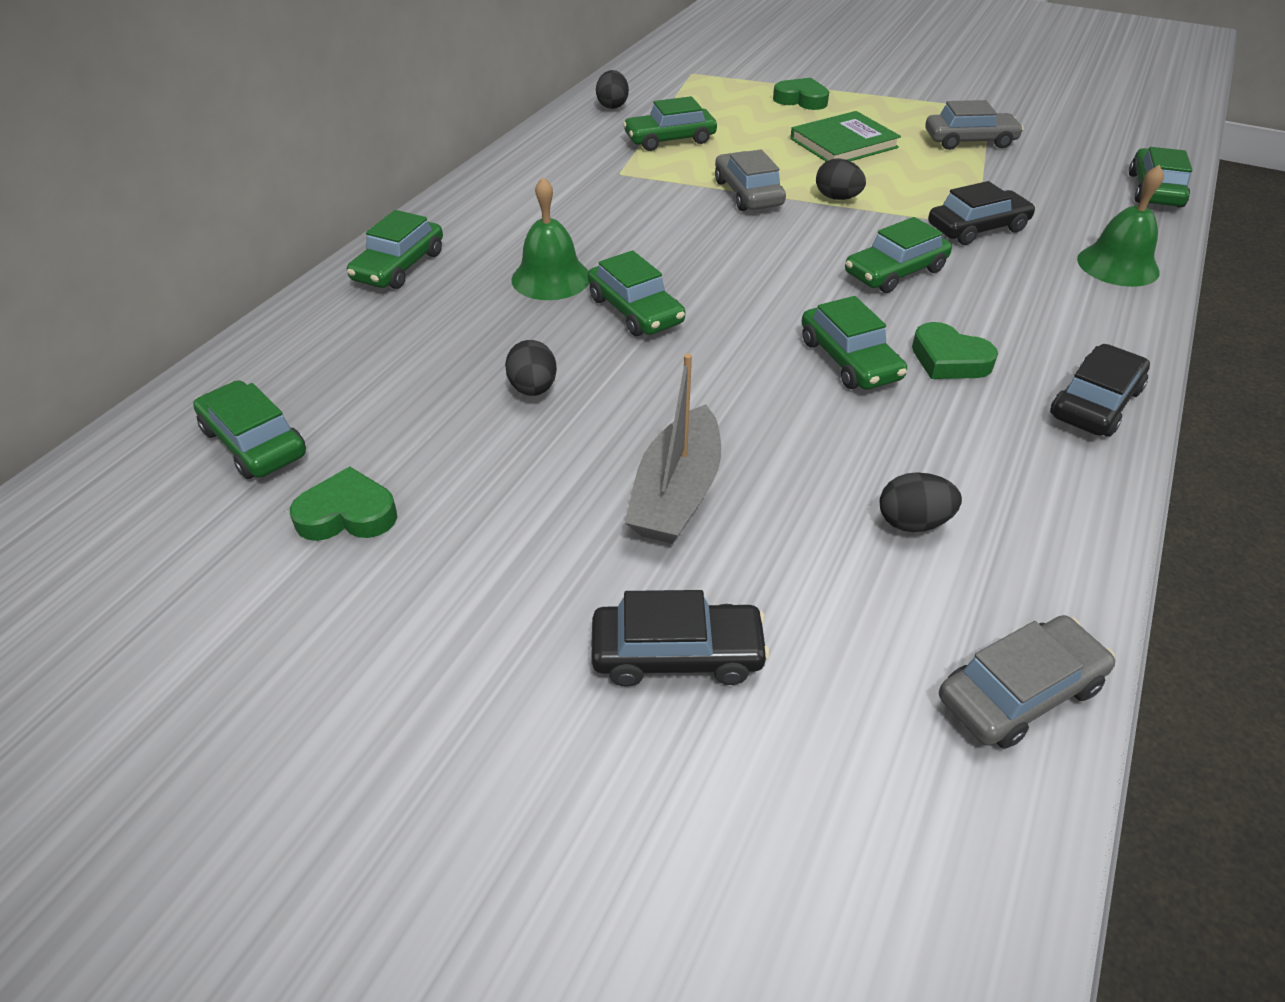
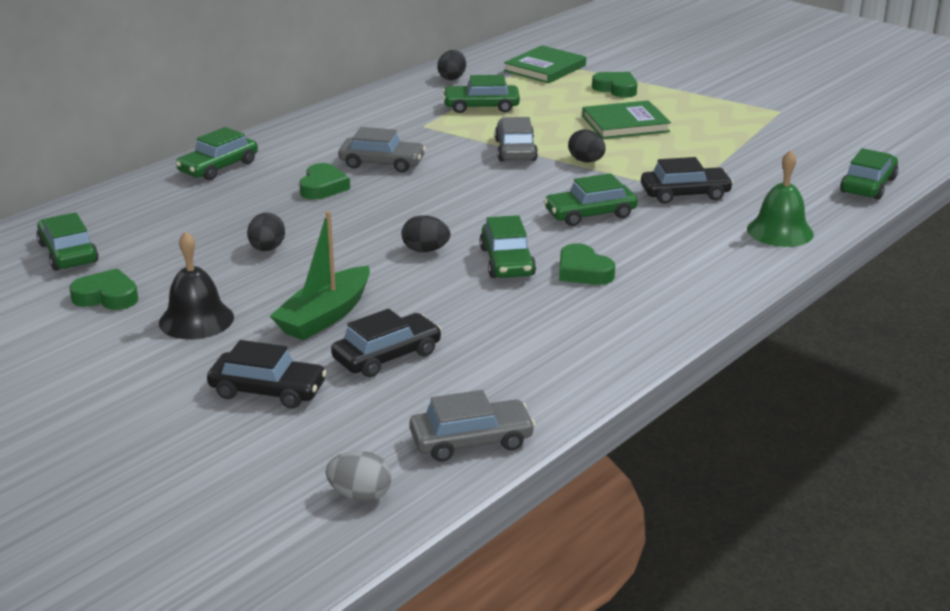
camera: 15 degrees right, 15 degrees down
(500, 534) = (196, 320): none -> black bell
(551, 278) = (323, 187): green bell -> green heart
(635, 310) = (371, 214): green car -> none
(676, 493) = (325, 316): grey boat -> green boat
(707, 82) = (545, 68): none -> green book
(913, 522) = (474, 353): black egg -> black egg (425, 250)
(941, 853) = (360, 495): none -> grey egg
(969, 141) = (737, 133): grey car -> grey car (382, 163)
(1095, 403) = (672, 310): black car -> black car (387, 356)

